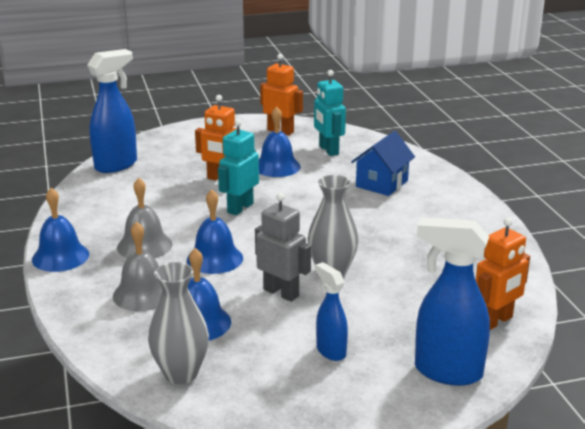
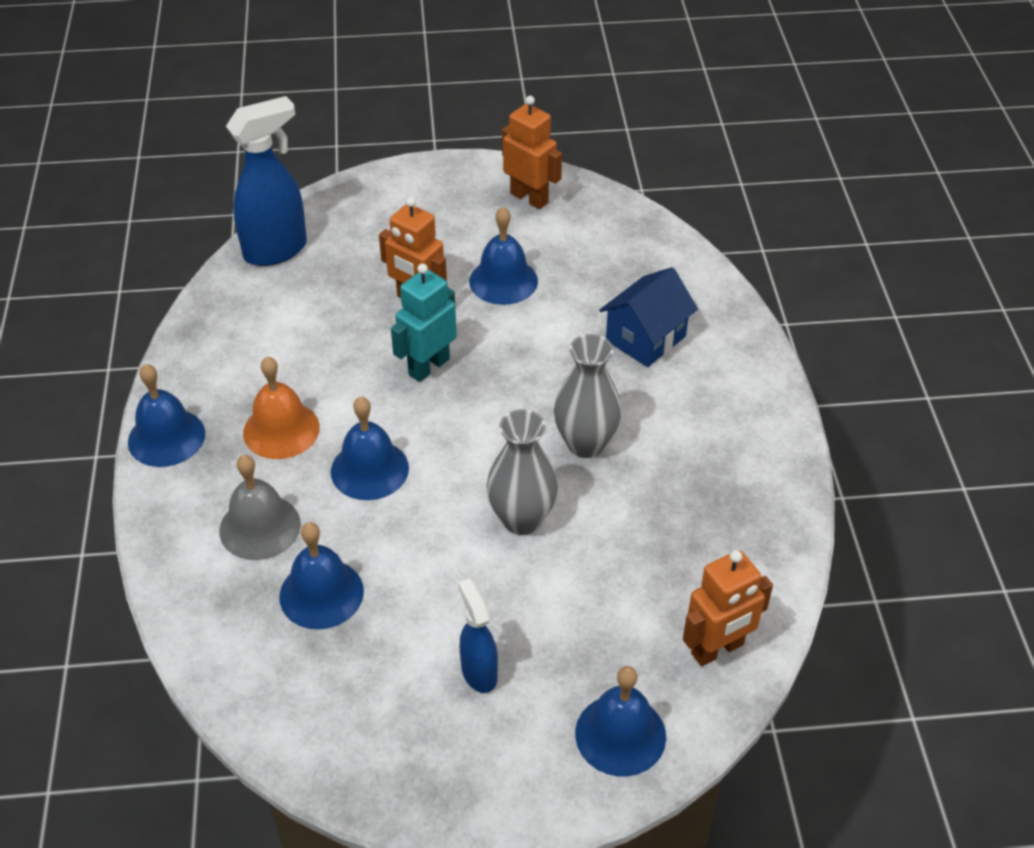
camera: 10 degrees right, 20 degrees up
(144, 245) = (281, 430): grey bell -> orange bell
(181, 373) = (278, 684): grey vase -> grey vase (585, 444)
(281, 293) = (442, 551): grey robot -> none
(328, 150) = (588, 251): turquoise robot -> none
(446, 372) = (620, 734): blue spray bottle -> blue bell

